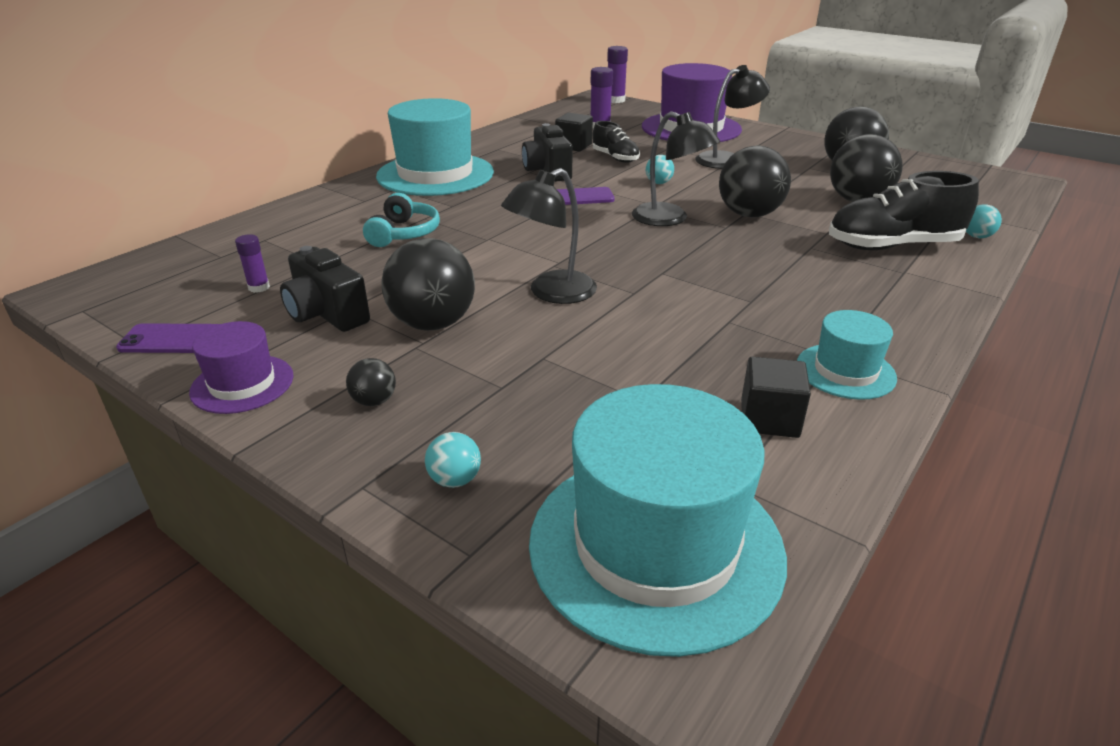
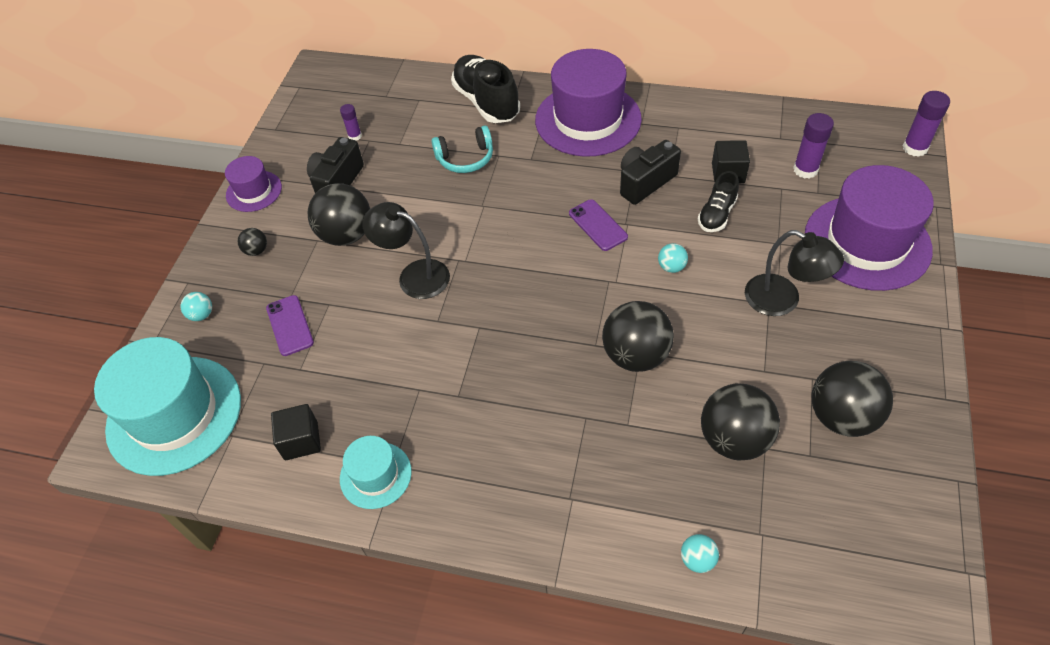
camera: 70 degrees right, 20 degrees up
(174, 339) = (284, 140): purple phone -> purple phone (289, 325)
(435, 174) = (588, 119): turquoise hat -> purple hat
(669, 219) = (588, 301): black lamp -> none
(892, 246) = (625, 483): black shoe -> black shoe (486, 102)

